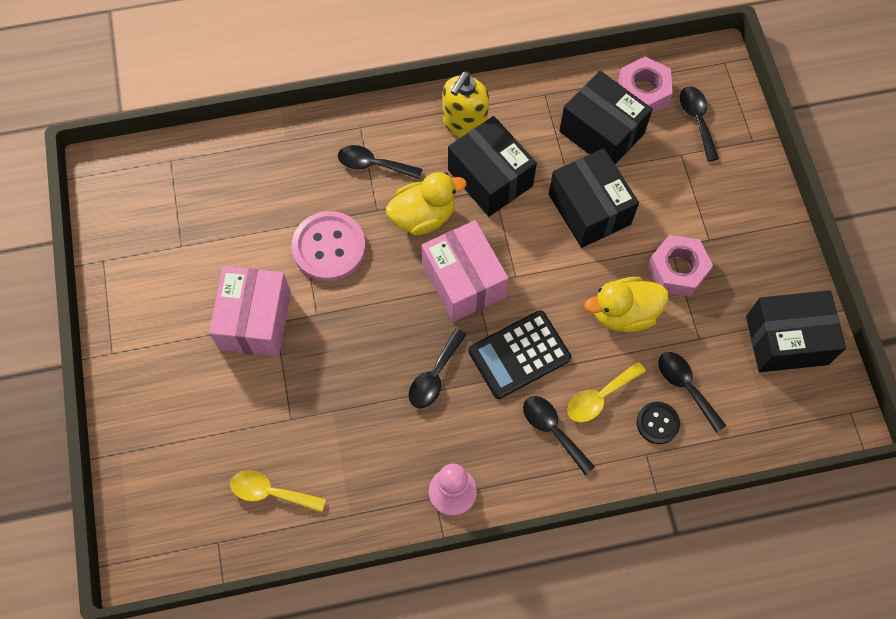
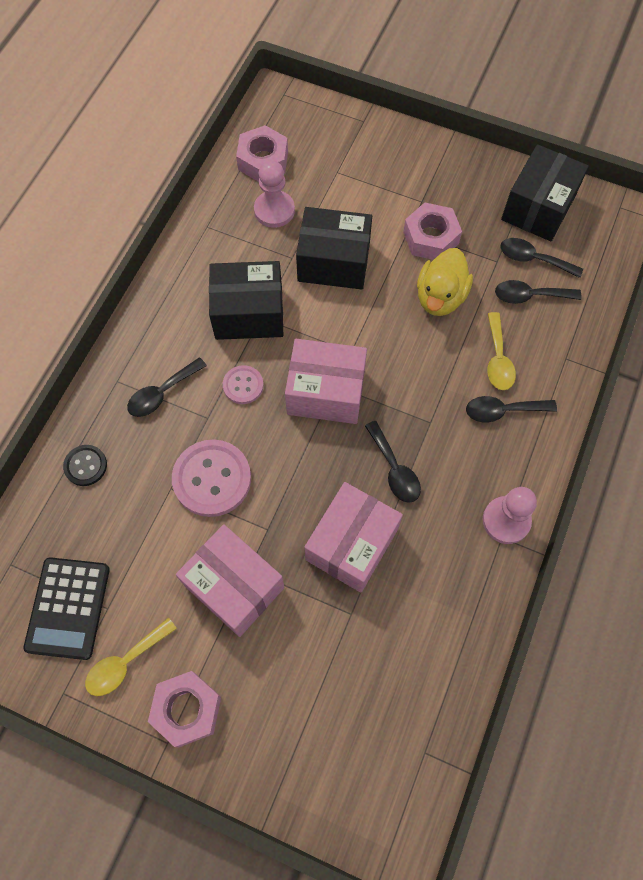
camera: 55 degrees left, 0 degrees up
(143, 350) = (187, 709): none -> pink nut
(271, 492) = (408, 674): yellow spoon -> yellow spoon (125, 662)
(347, 383) = (351, 544): none -> pink box
(423, 216) = (243, 385): yellow duck -> pink button
(464, 124) = (183, 300): yellow soap dispenser -> none
(519, 355) = (421, 393): black calculator -> black calculator (68, 608)
(601, 132) = (274, 210): black box -> pink pawn
(657, 423) = (546, 334): black button -> black button (85, 466)
(697, 120) = (317, 143): black spoon -> black spoon (533, 259)

